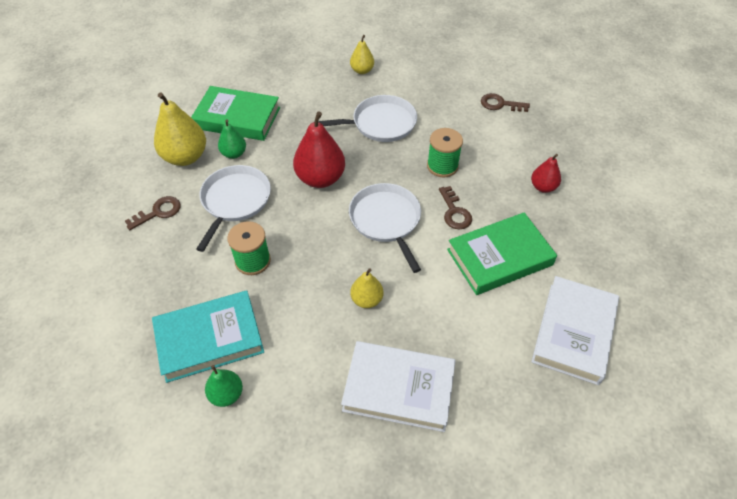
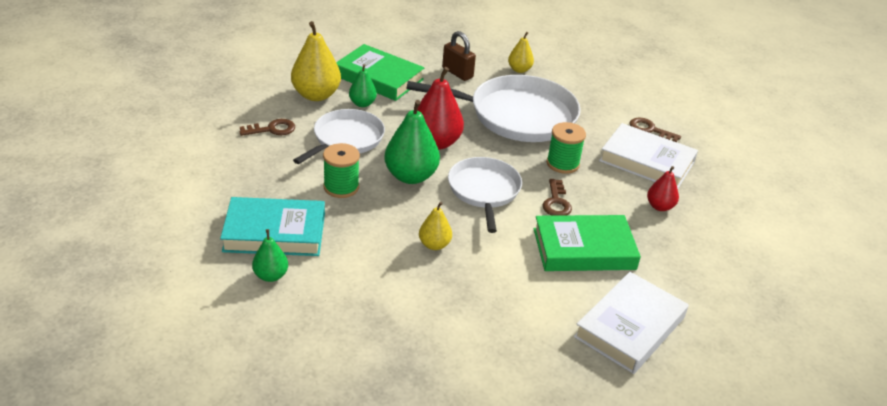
camera: 15 degrees right, 15 degrees down
(308, 90) = (457, 73): none -> brown padlock
(313, 225) = (411, 176): none -> green pear
(380, 123) = (517, 115): white pan -> white pan, size x1.61
(398, 389) = (431, 318): white book -> white book (646, 161)

